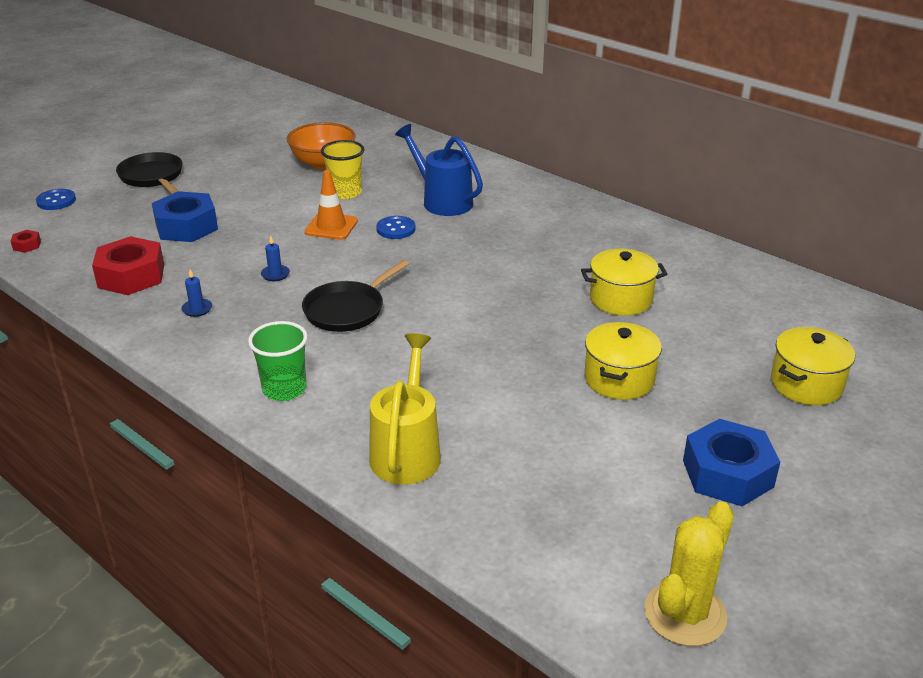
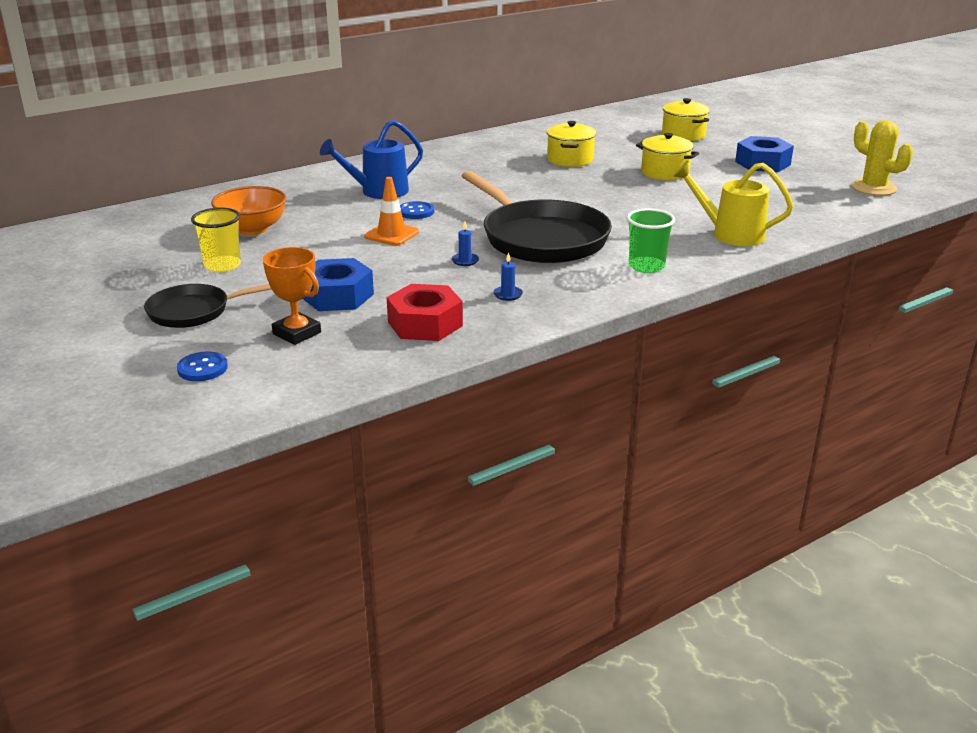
camera: 75 degrees left, 5 degrees down
(27, 245) = (310, 383): red nut -> none
(113, 223) = (297, 333): none -> orange trophy
(345, 193) = (327, 224): yellow cup -> yellow cup (222, 265)
(347, 310) = (541, 238): black pan -> black pan, size x1.82

